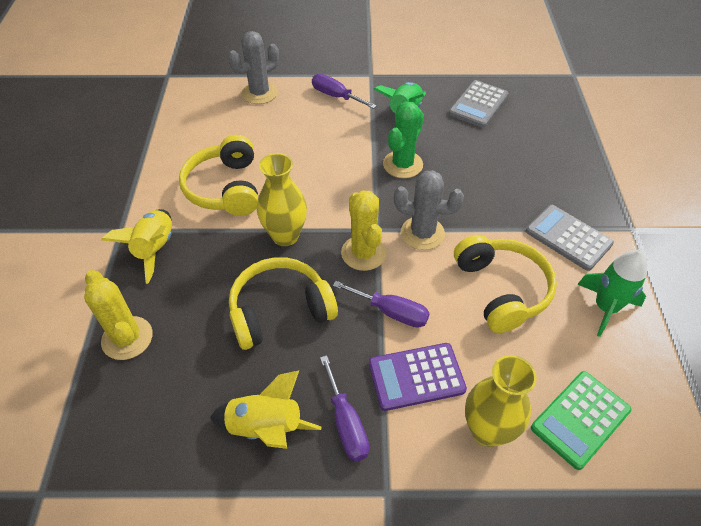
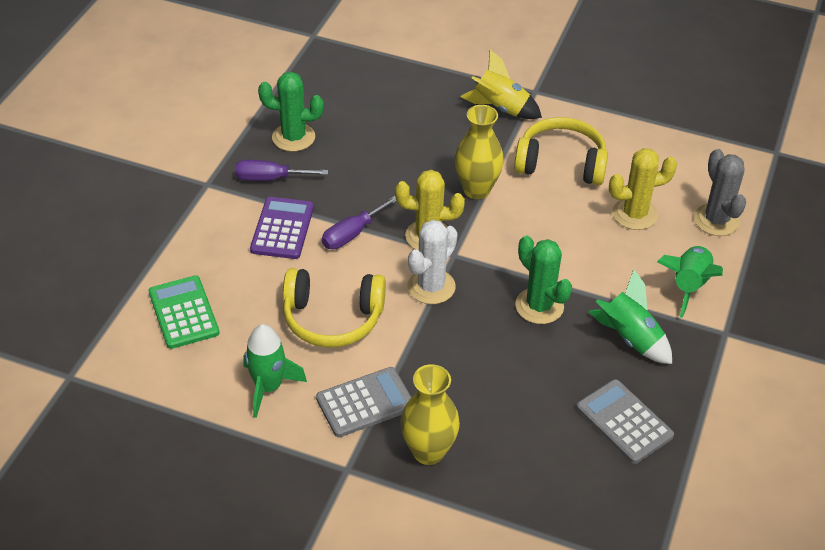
camera: 110 degrees right, 5 degrees down
(127, 338) = (413, 82): yellow cactus -> yellow cactus (634, 214)
(265, 428) = (293, 137): yellow rocket -> green cactus
(280, 310) = (393, 167): yellow headphones -> none
(336, 96) = (688, 286): purple screwdriver -> green rocket
(422, 233) = (431, 287): grey cactus -> white cactus
(487, 430) = (213, 253): yellow vase -> yellow vase (428, 451)

